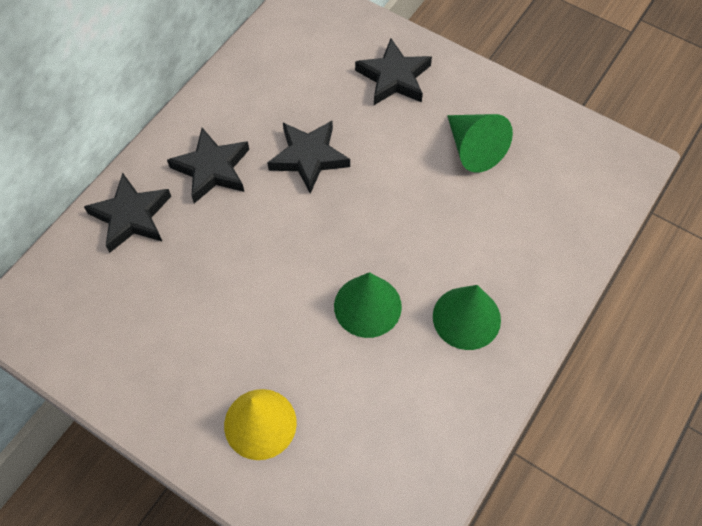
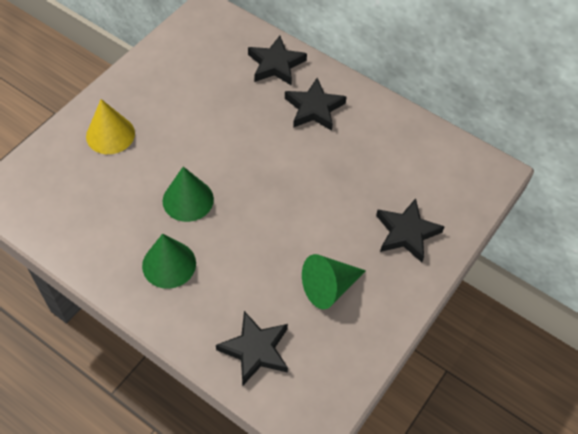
camera: 90 degrees right, 5 degrees down
(309, 157) = (323, 168): black star -> black star (255, 350)

